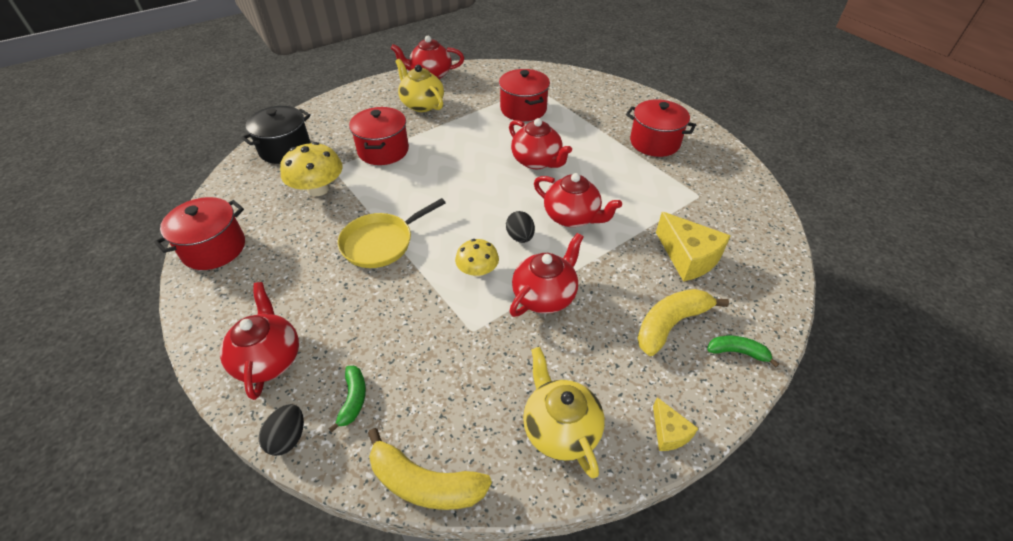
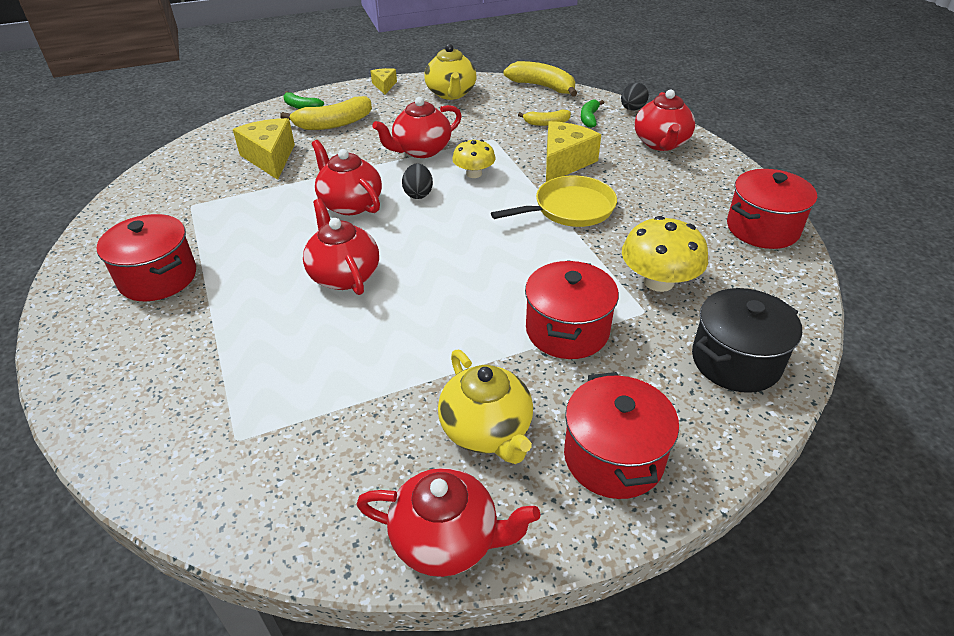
camera: 165 degrees left, 5 degrees down
(386, 303) = (564, 162): none -> yellow cheese
(411, 376) = (546, 123): none -> yellow banana
(523, 109) = (300, 380): red pot -> red pot (613, 457)

